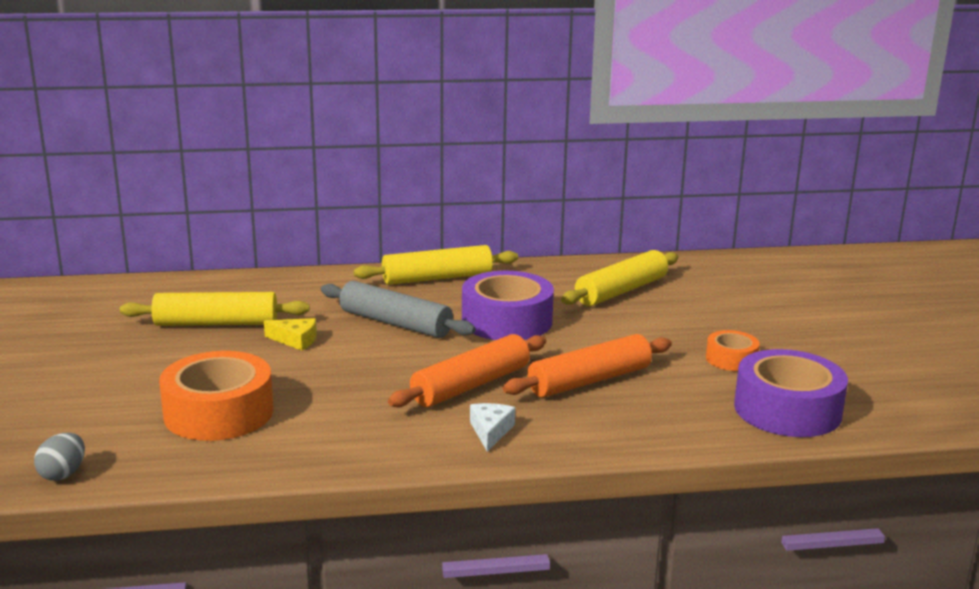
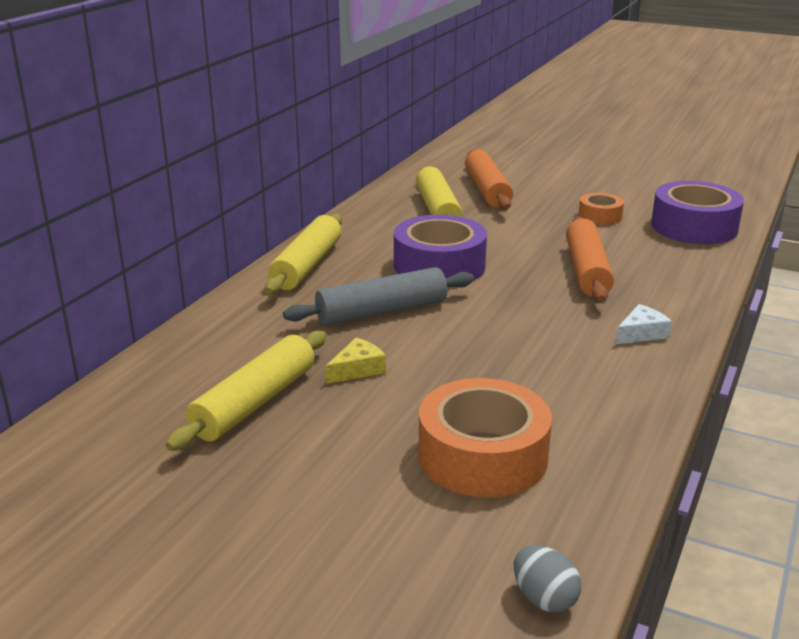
camera: 55 degrees left, 5 degrees up
(471, 385) = (548, 316): orange rolling pin -> orange rolling pin (487, 190)
(491, 431) = (641, 333): white cheese -> white cheese turned 105 degrees clockwise

